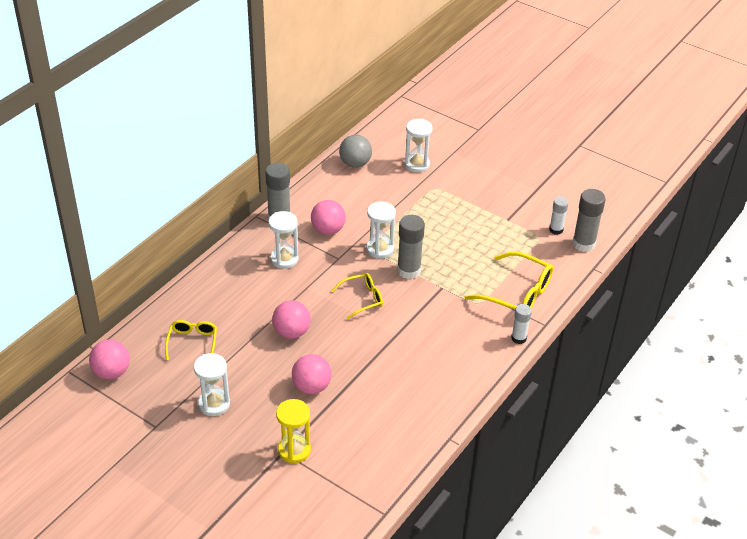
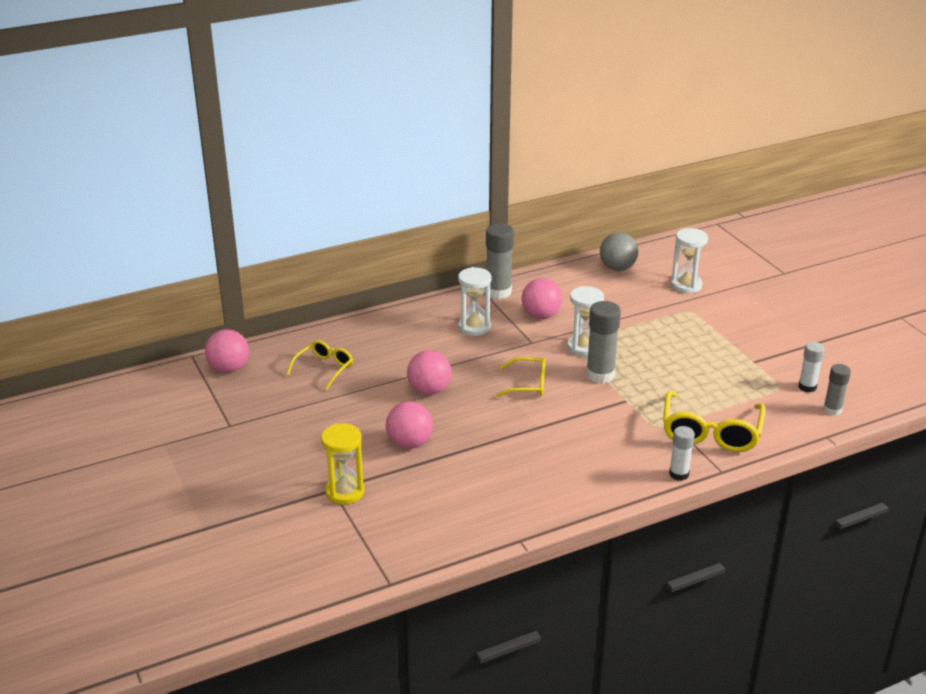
camera: 30 degrees right, 10 degrees down
(214, 404) = (300, 425): white hourglass -> none
(517, 294) = (711, 432): yellow glasses -> yellow glasses turned 45 degrees clockwise
(583, 244) = (832, 410): grey glue stick -> grey glue stick, size x0.61

